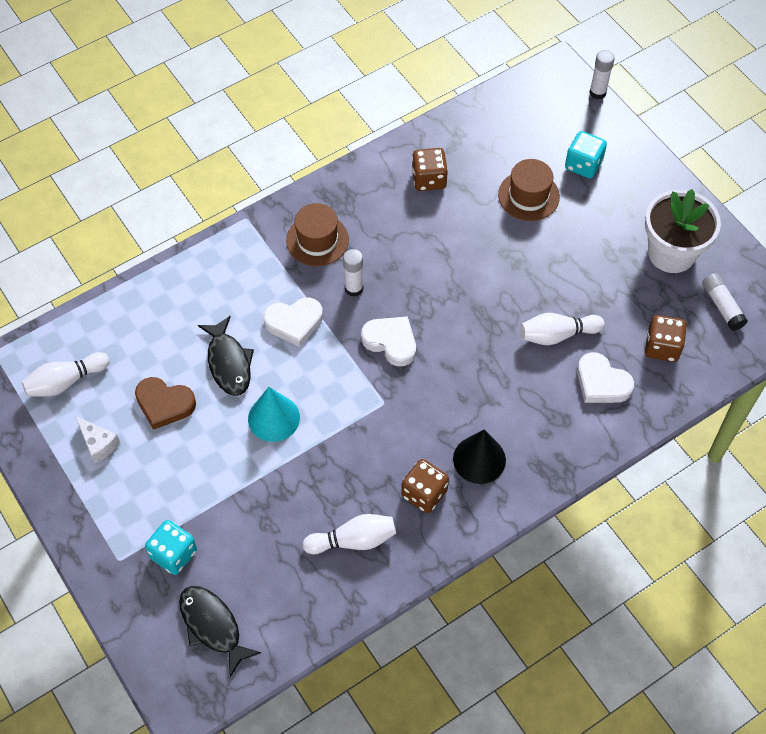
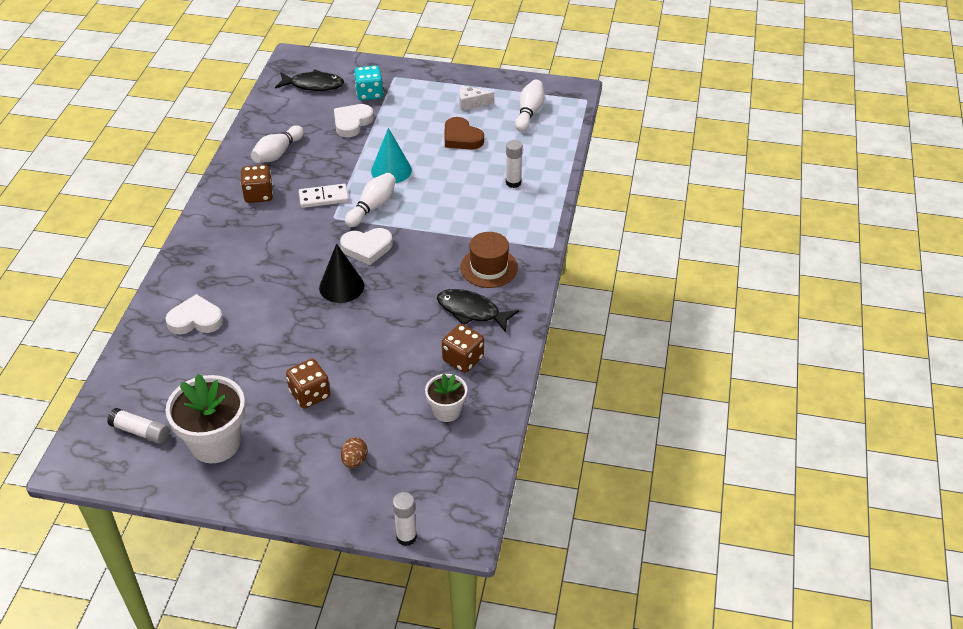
camera: 135 degrees right, 15 degrees down
(164, 404) = (461, 138): brown heart -> brown heart turned 105 degrees counterclockwise
(229, 363) = (452, 175): black fish -> black fish (471, 311)
(294, 322) = (441, 217): white heart -> white heart (352, 123)
(354, 288) = (428, 258): white glue stick -> white glue stick (513, 183)
(369, 436) = (323, 198): none -> white domino
(479, 459) = (241, 229): black cone -> black cone (341, 286)
(484, 151) = (446, 411): none -> white flower pot
(528, 196) = (374, 403): brown hat -> none
(557, 335) = (255, 326): white bowling pin -> white bowling pin (372, 207)
(583, 165) = (354, 460): turquoise dice -> brown egg
(662, 347) = (168, 371): brown dice -> brown dice (310, 394)

